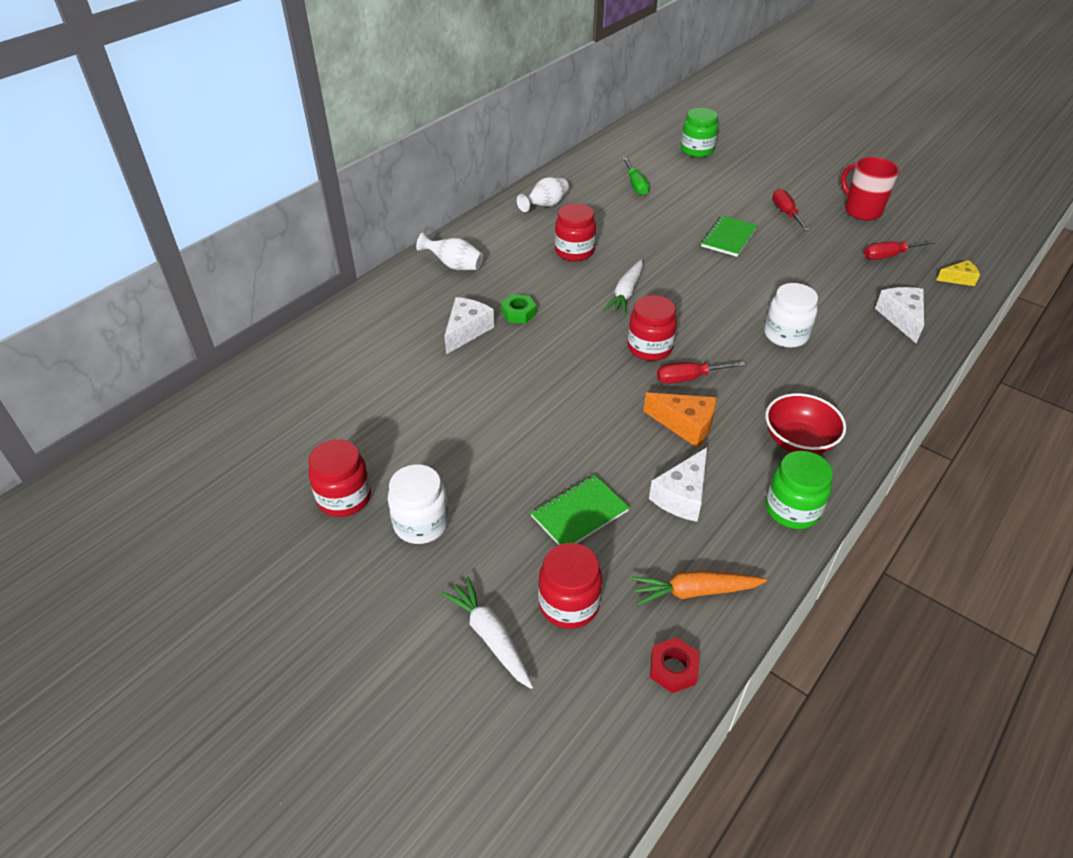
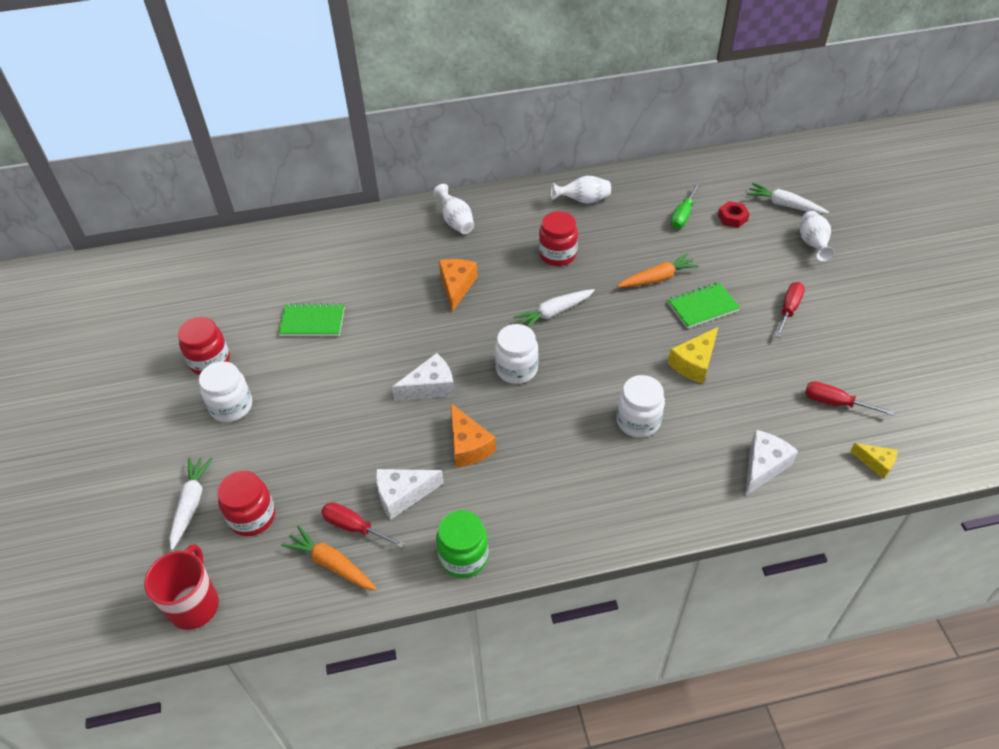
camera: 40 degrees right, 5 degrees up
(466, 331) = (406, 281): white cheese -> white cheese (430, 387)
(518, 313) = (456, 286): green nut -> orange cheese
(579, 514) = (325, 463): green notebook -> green notebook (312, 322)
(649, 348) = (516, 369): red jar -> white jar
(672, 234) = (657, 278): none -> orange carrot
(673, 669) = (262, 600): red nut -> red nut (732, 218)
(689, 378) = (515, 411): red screwdriver -> red screwdriver (354, 527)
(697, 150) = (784, 205): green jar -> white carrot
(747, 167) = (812, 244): none -> white vase
(772, 277) = (694, 363): none -> yellow cheese
(798, 441) = (534, 511): red bowl -> none
(861, 211) = (870, 344): red mug -> red mug (195, 605)

